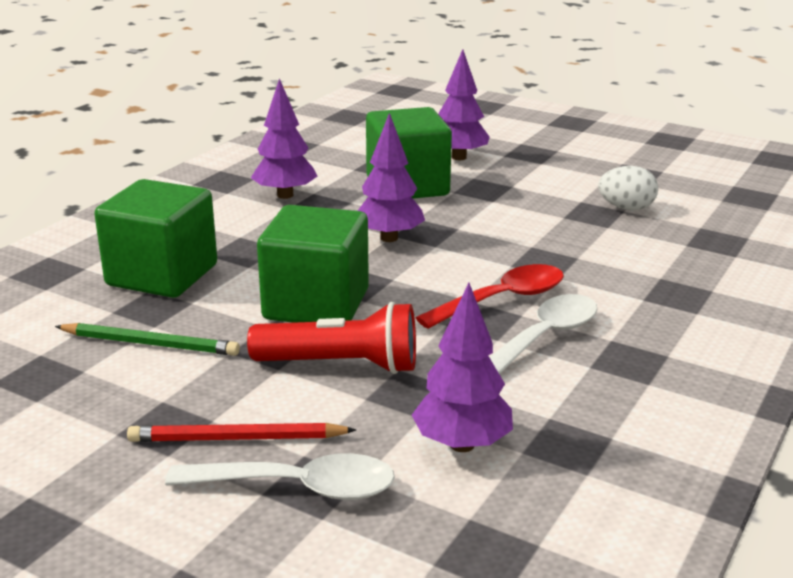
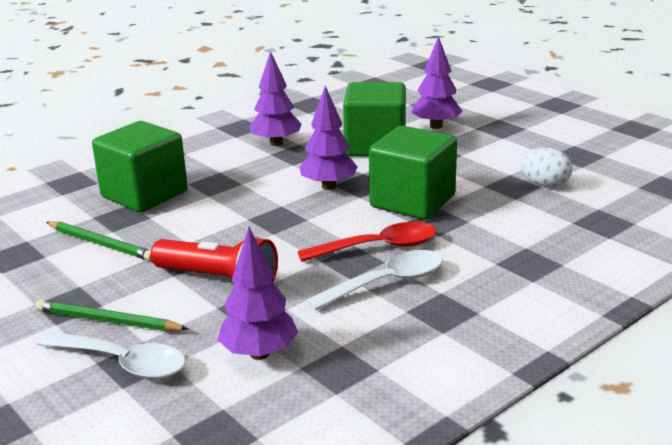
camera: 20 degrees right, 0 degrees up
(237, 439) = (108, 321): red pencil -> green pencil
(316, 304) = (235, 231): green cube -> green cube (412, 201)

